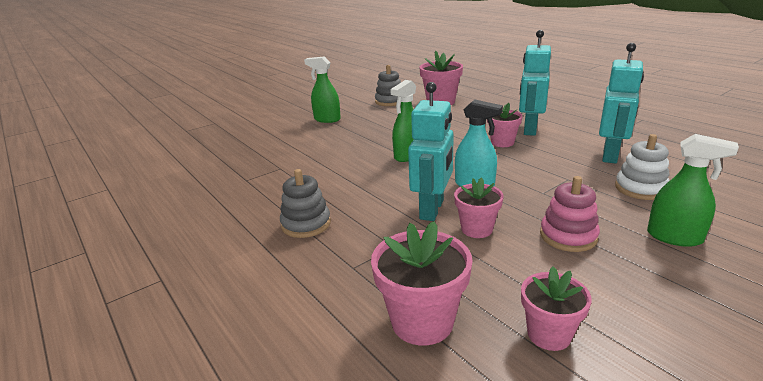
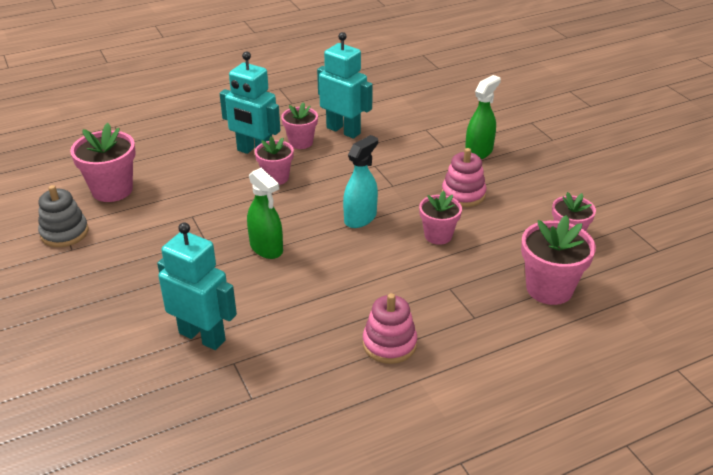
camera: 80 degrees left, 10 degrees up
(306, 224) = (389, 344): grey stacking toy -> pink stacking toy
(327, 119) = (84, 304): green spray bottle -> none
(432, 209) = (395, 253): turquoise robot -> turquoise robot (202, 336)
(566, 142) = (301, 142): none -> pink flower pot
(640, 188) = (407, 139): white stacking toy -> none

